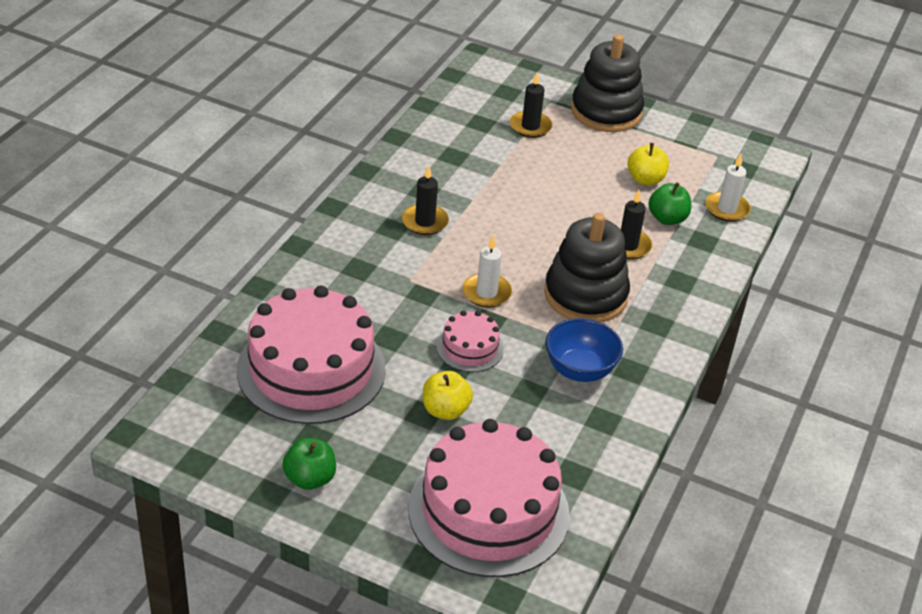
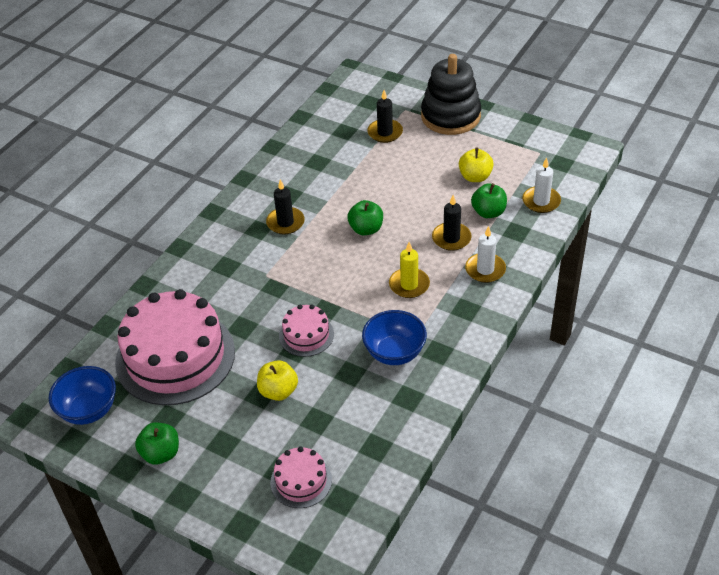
camera: 10 degrees right, 5 degrees up
(211, 428) = (89, 410): none -> blue bowl
(486, 293) = (327, 285): white candle -> white candle (485, 270)
(488, 511) = (301, 481): pink cake -> pink cake, size x0.47
(524, 232) = (366, 229): none -> green apple
(585, 295) = (409, 285): black stacking toy -> yellow candle

